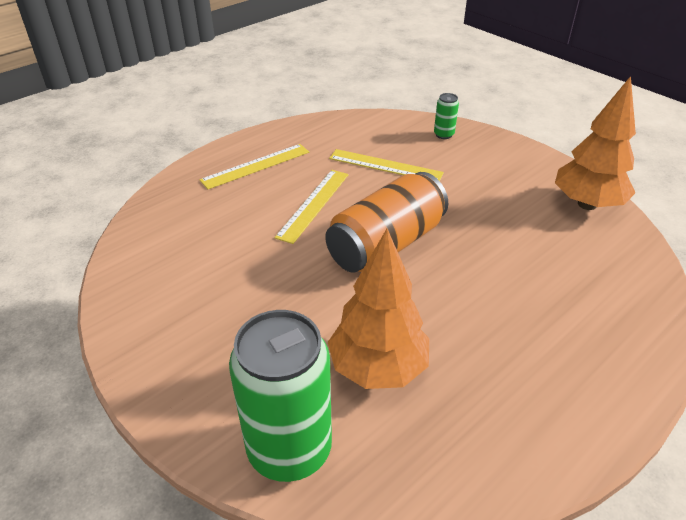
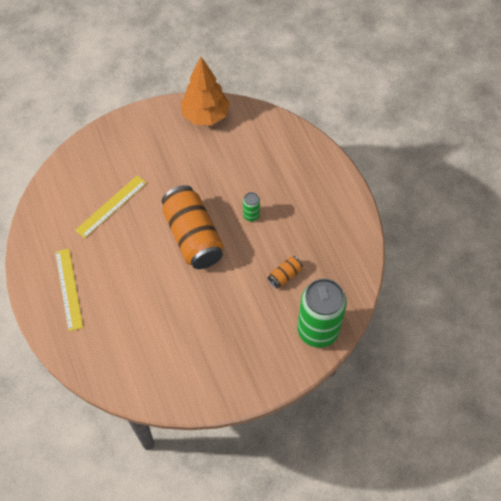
camera: 70 degrees left, 20 degrees up
(314, 204) = (134, 264): yellow ruler -> none
(378, 368) = (285, 275): orange tree -> orange can
(443, 135) = (91, 155): green can -> green can (251, 215)

